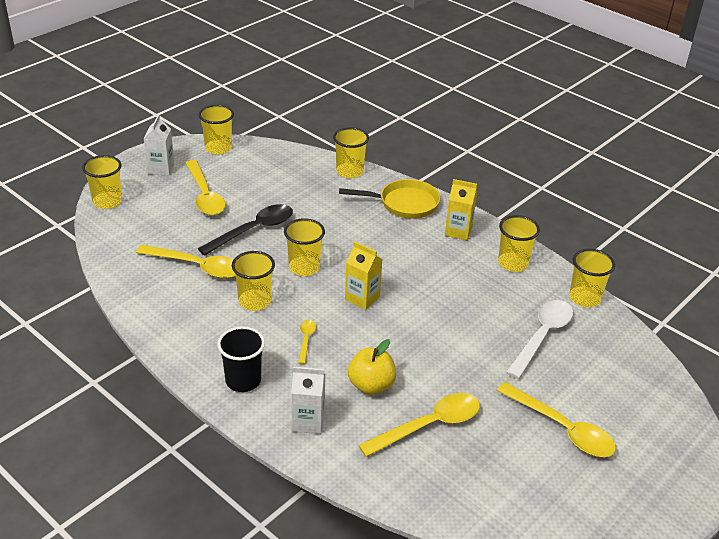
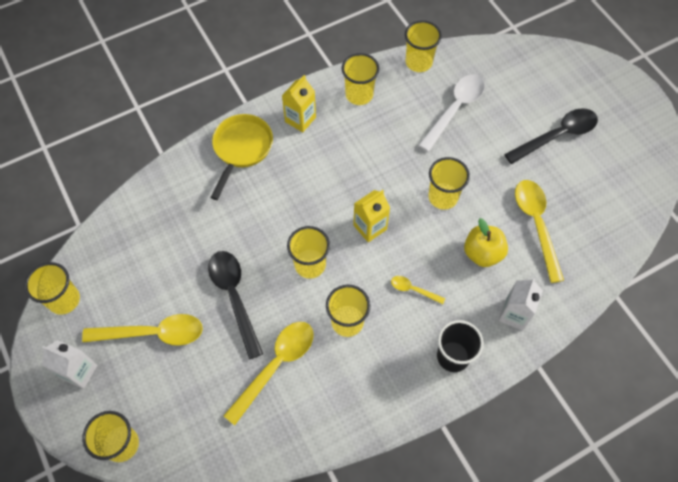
camera: 70 degrees left, 25 degrees up
(349, 171) = (167, 180): yellow cup -> yellow cup (443, 197)
(542, 336) = (455, 109): white spoon -> white spoon turned 75 degrees clockwise
(563, 429) = (557, 135): yellow spoon -> black spoon

